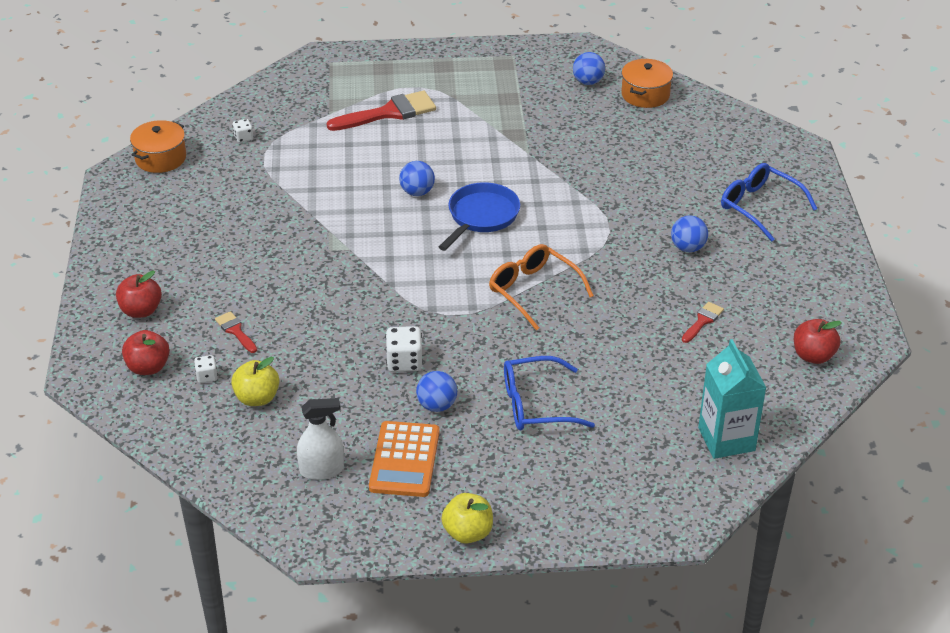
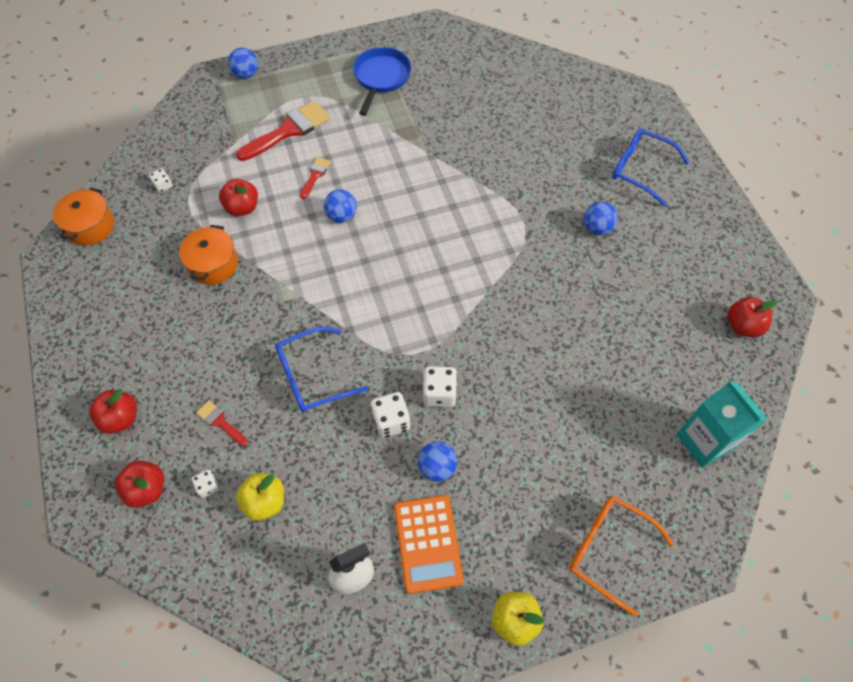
camera: 15 degrees left, 20 degrees up
(317, 169) = (242, 208): none -> red apple
(462, 350) = (439, 393): none -> white dice
(481, 216) = (407, 232): blue pan -> blue pan (381, 78)
(533, 291) = (481, 308): orange glasses -> orange glasses (608, 550)
(536, 405) = (526, 443): blue glasses -> blue glasses (312, 376)
(588, 82) = (452, 62): blue ball -> blue ball (246, 74)
(645, 95) = (505, 67): orange pot -> orange pot (213, 264)
(702, 321) = (637, 308): red brush -> red brush (315, 175)

